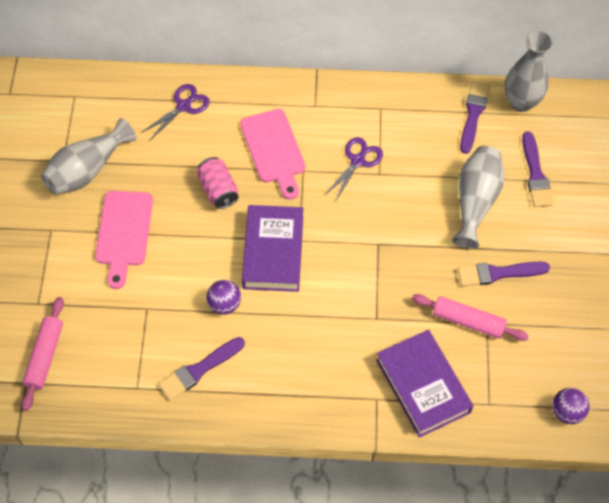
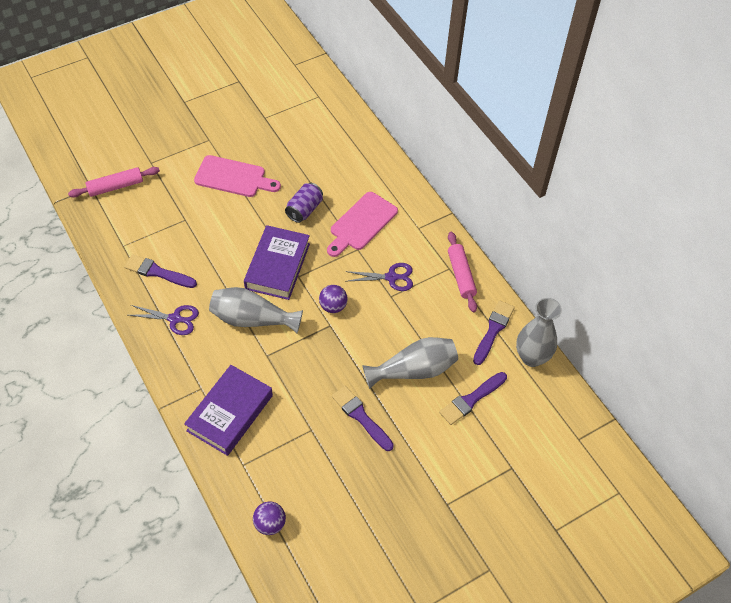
camera: 55 degrees right, 5 degrees down
(87, 170) = (267, 133): grey vase -> grey vase (252, 319)
(124, 233) = (233, 177): pink cutting board -> pink cutting board turned 135 degrees counterclockwise
(184, 106) = (357, 155): purple scissors -> purple scissors (175, 319)
(218, 190) = (304, 210): pink can -> purple can
(224, 304) = (217, 260): purple ball -> purple ball (333, 306)
(273, 252) = (277, 266): purple book -> purple book turned 45 degrees counterclockwise
(468, 321) = (304, 416): pink rolling pin -> pink rolling pin (461, 275)
(473, 114) = (493, 330): purple brush -> purple brush turned 45 degrees counterclockwise

